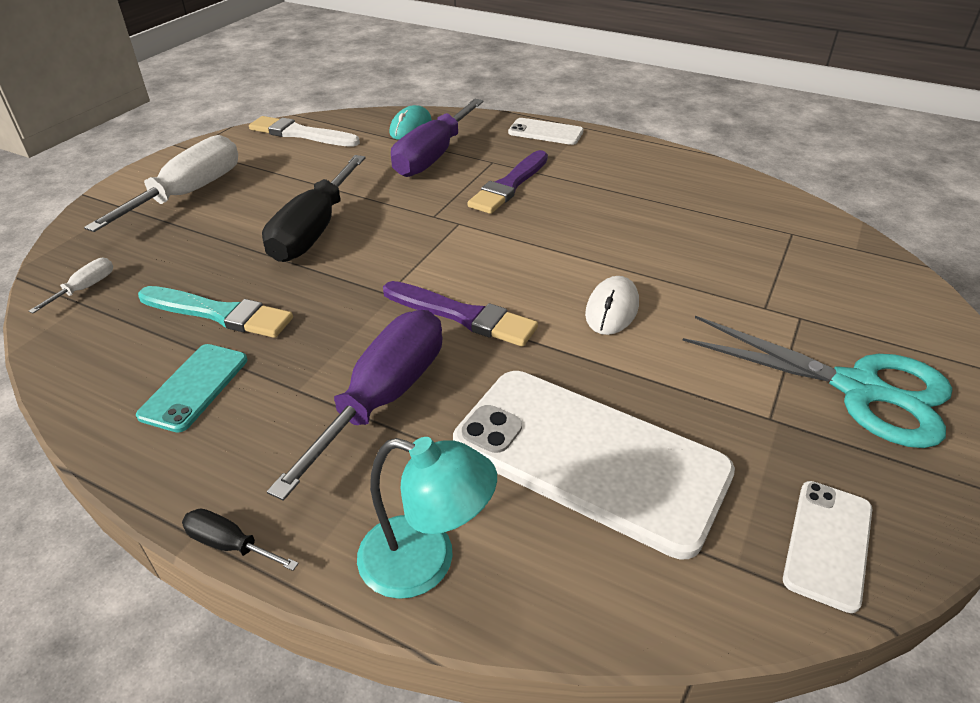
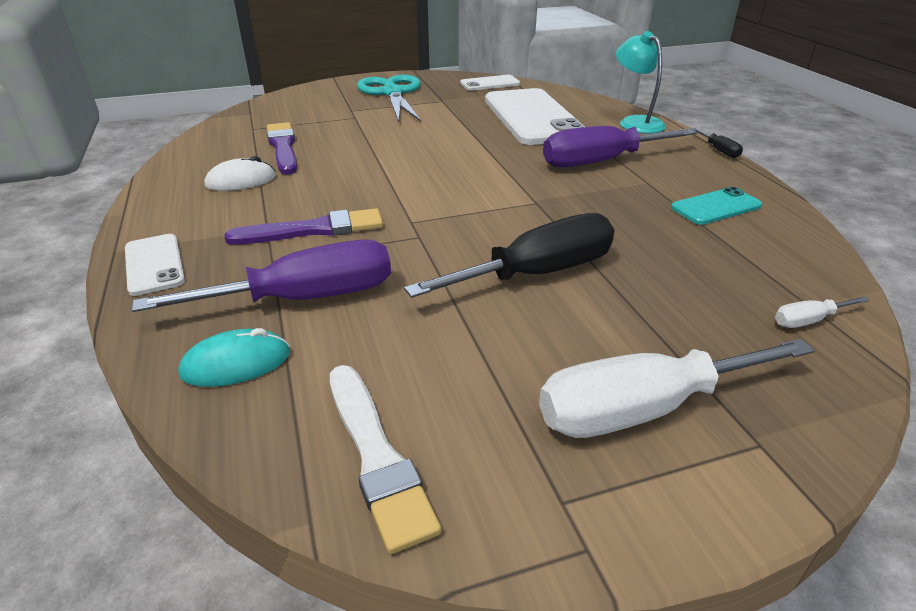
camera: 135 degrees left, 5 degrees down
(219, 313) = (676, 241): turquoise brush -> none
(462, 315) = (507, 172): purple brush -> purple brush (283, 147)
(612, 309) = (423, 143): white mouse -> white mouse (241, 181)

